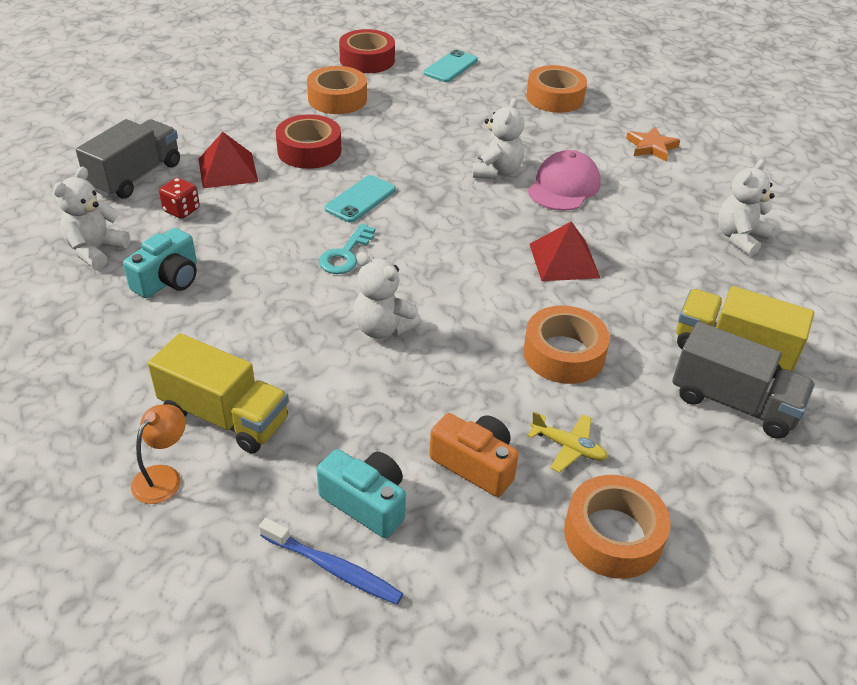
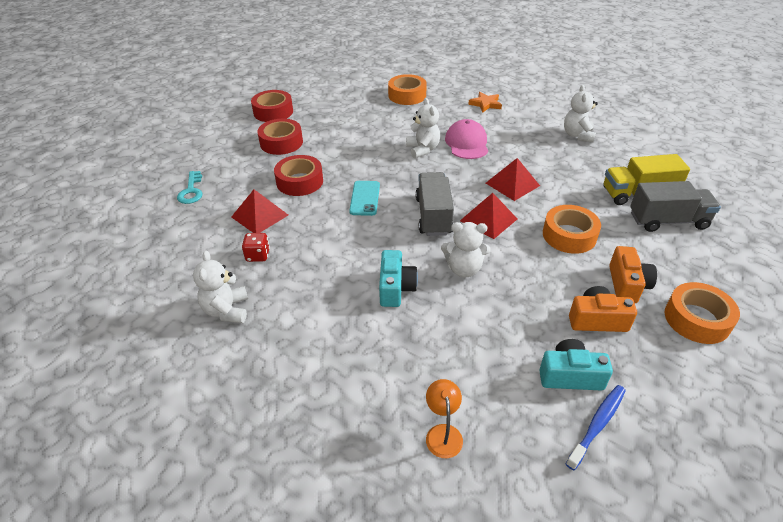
camera: 30 degrees left, 0 degrees up
(135, 176) = (199, 247): grey truck -> grey truck (433, 216)
(168, 280) = (300, 305): turquoise camera -> turquoise camera (395, 288)
(224, 416) = (436, 372): yellow truck -> none
(333, 568) = (597, 425): blue toothbrush -> blue toothbrush turned 45 degrees counterclockwise
(337, 99) = (281, 142): orange tape -> red tape
(345, 254) = (393, 235): turquoise key -> turquoise key (191, 191)
(450, 67) = (329, 98): turquoise phone -> none
(480, 288) = (488, 219): none -> red pyramid
(568, 447) = (627, 285): yellow plane -> orange camera

